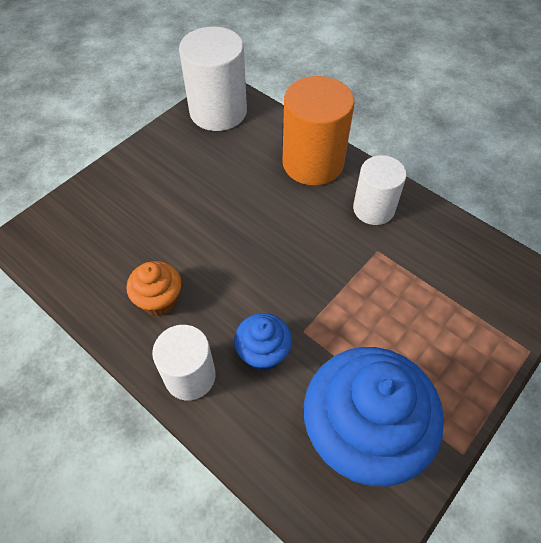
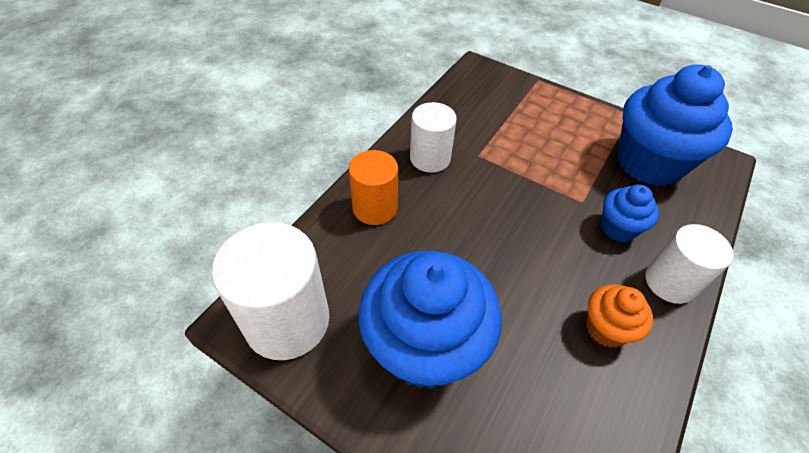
camera: 100 degrees left, 5 degrees down
(179, 179) = (425, 346): none -> blue cupcake
(313, 163) = (375, 208): orange cylinder -> orange cylinder, size x0.64

